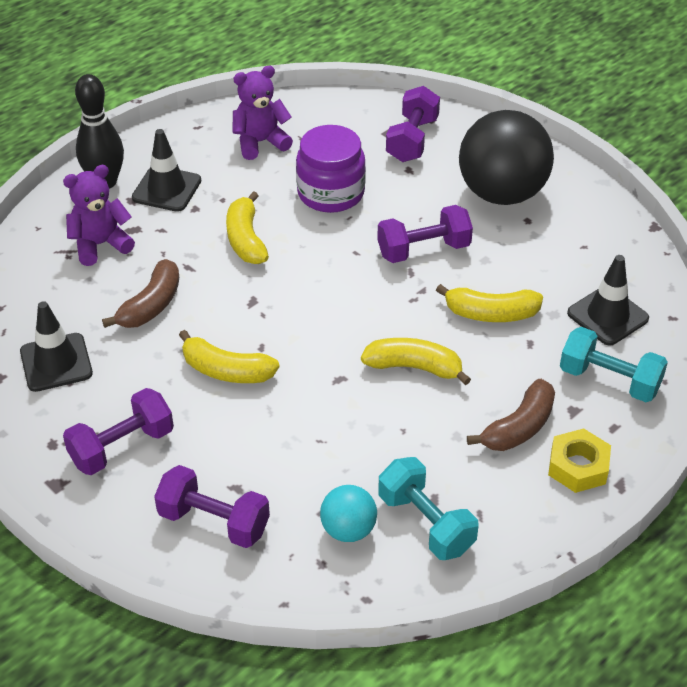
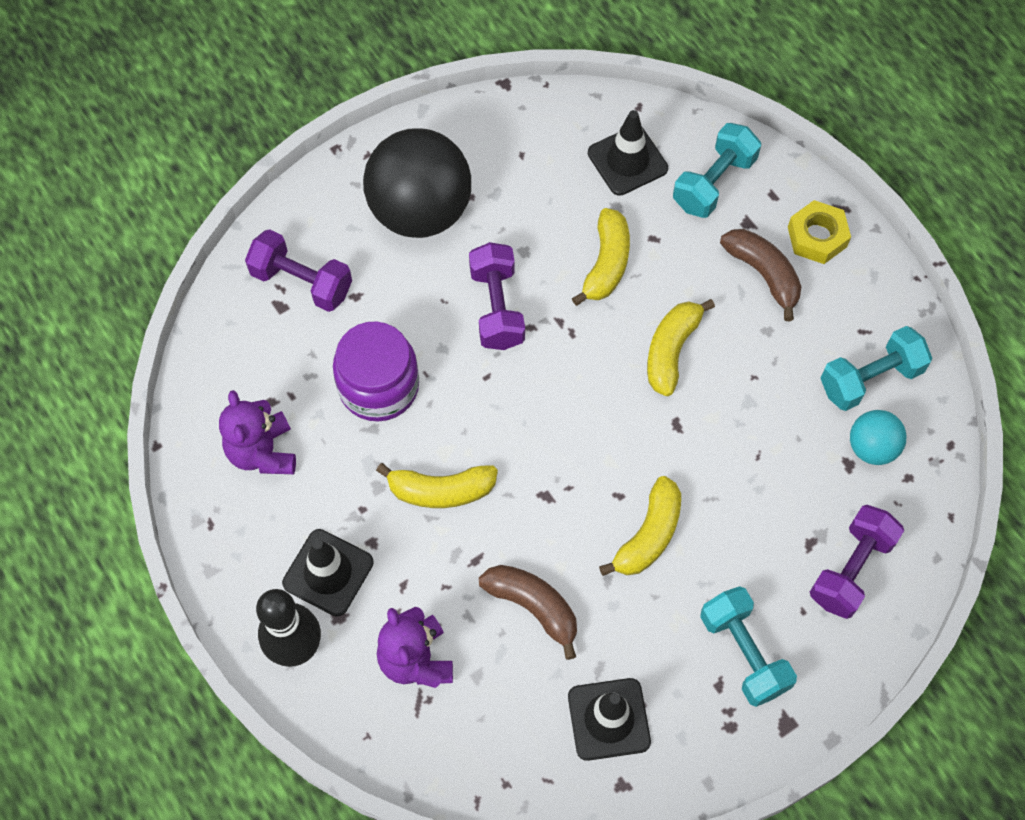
camera: 80 degrees left, 20 degrees up
(122, 447) = (743, 653): purple dumbbell -> turquoise dumbbell

